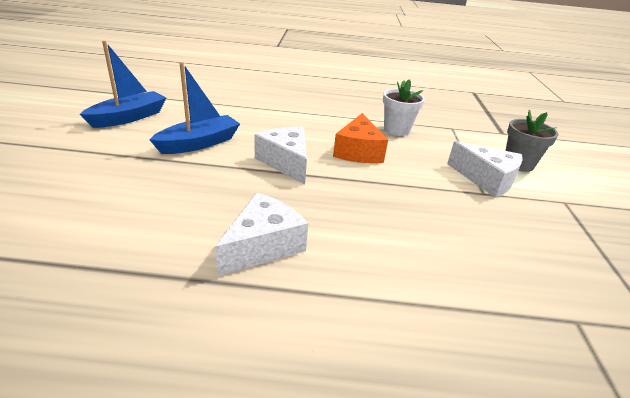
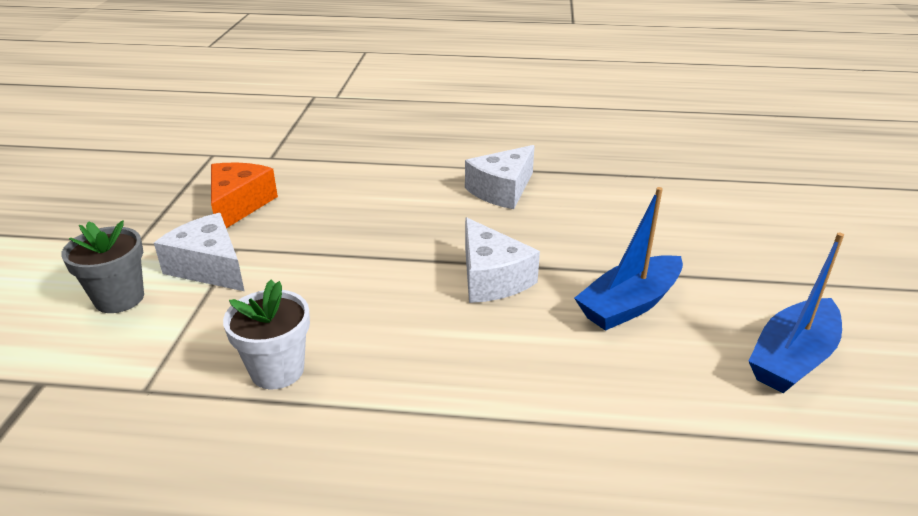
camera: 175 degrees left, 0 degrees up
(358, 151) = (378, 306): orange cheese -> orange cheese (239, 205)

